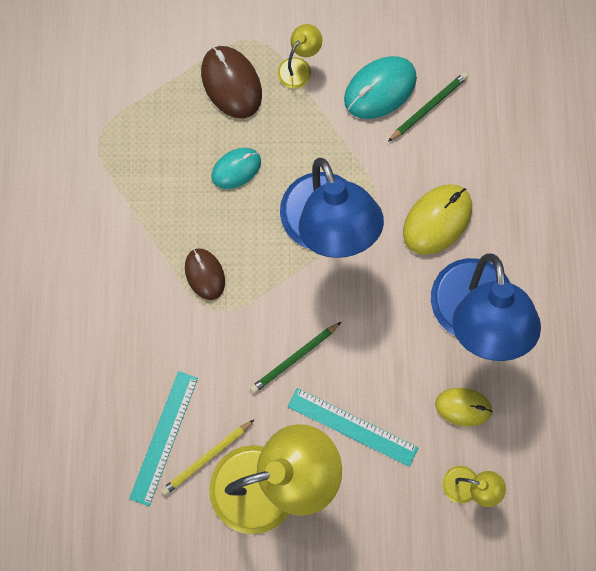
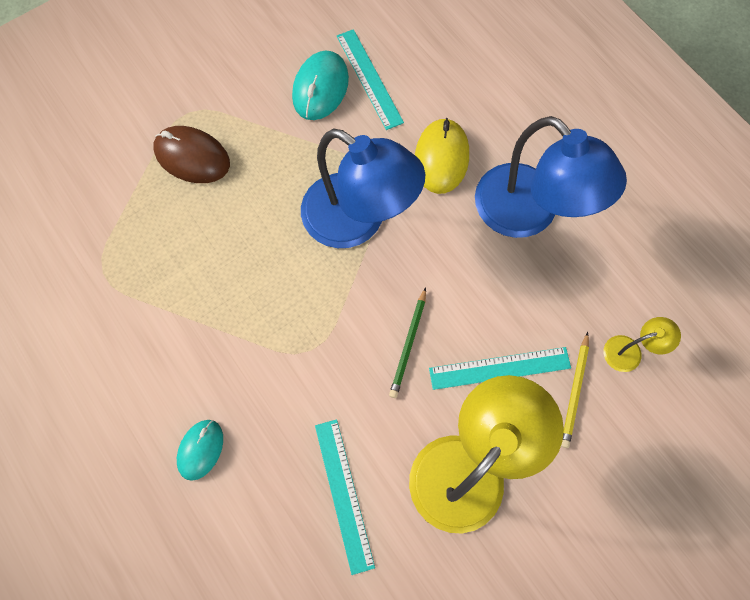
camera: 35 degrees left, 5 degrees down
(204, 274) = (279, 326): brown mouse -> none
(207, 458) = (396, 485): yellow pencil -> yellow pencil (575, 391)
(236, 169) = (245, 222): turquoise mouse -> turquoise mouse (200, 449)
(299, 67) = (241, 111): yellow lamp -> none
(428, 107) = (369, 78): green pencil -> turquoise ruler
(463, 407) = (575, 289): yellow mouse -> none

